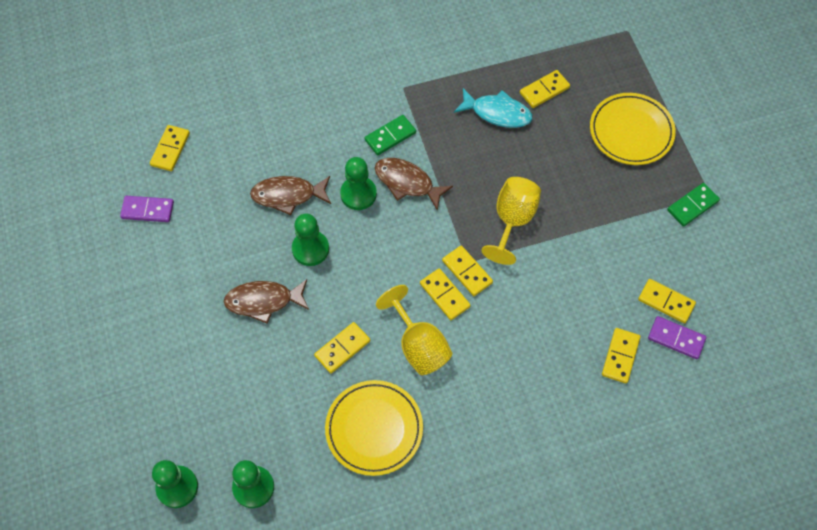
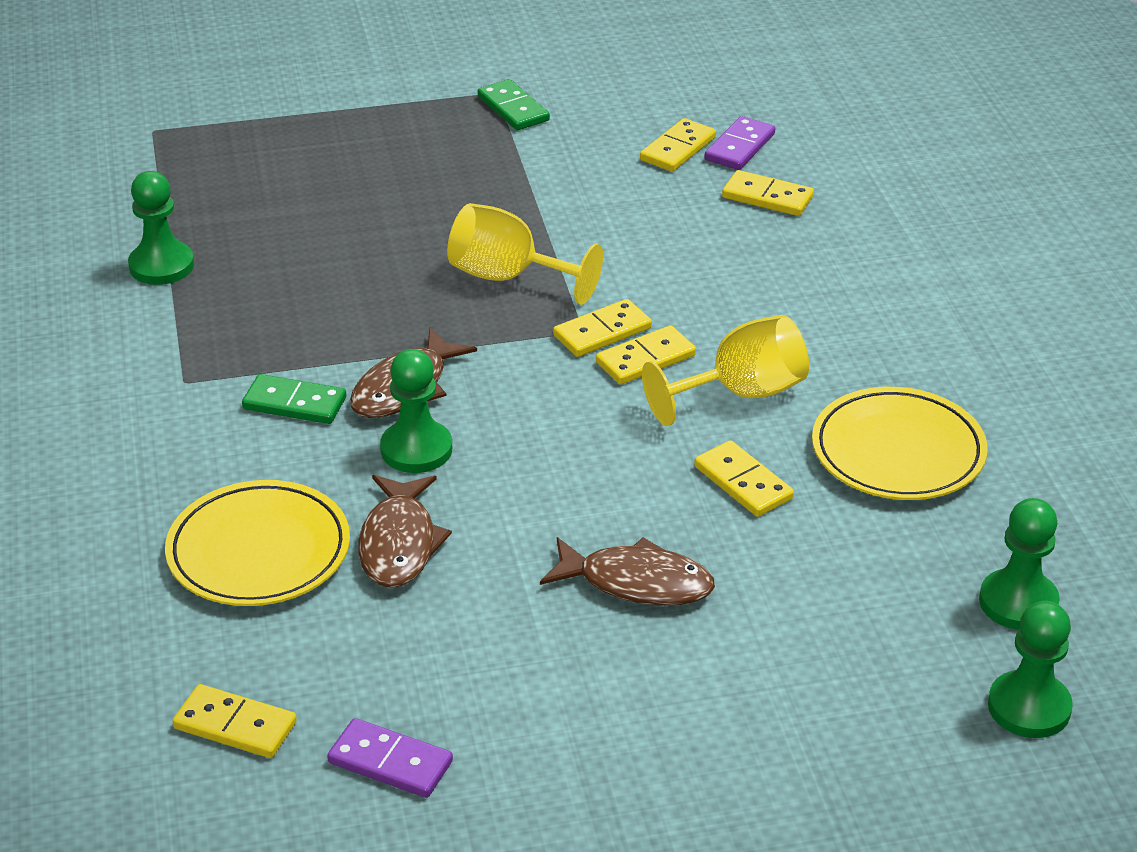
camera: 85 degrees left, 25 degrees down
(147, 210) = (390, 762): purple domino -> purple domino turned 75 degrees counterclockwise
(263, 301) = (637, 583): brown fish -> brown fish turned 75 degrees counterclockwise
(310, 249) = (528, 516): green pawn -> green pawn (161, 266)
(390, 136) = (295, 403): green domino -> green domino turned 45 degrees counterclockwise
(497, 113) = (280, 276): turquoise fish -> none
(544, 90) = (248, 223): yellow domino -> none
(631, 132) = (361, 147): yellow plate -> yellow plate (259, 551)

